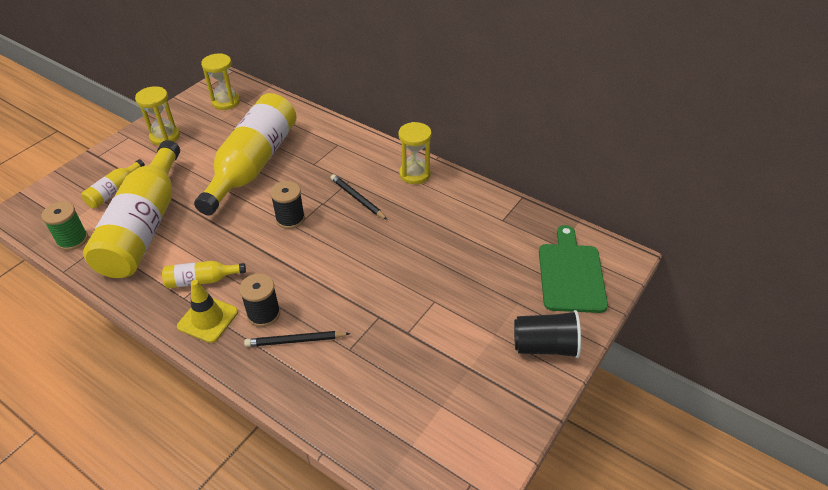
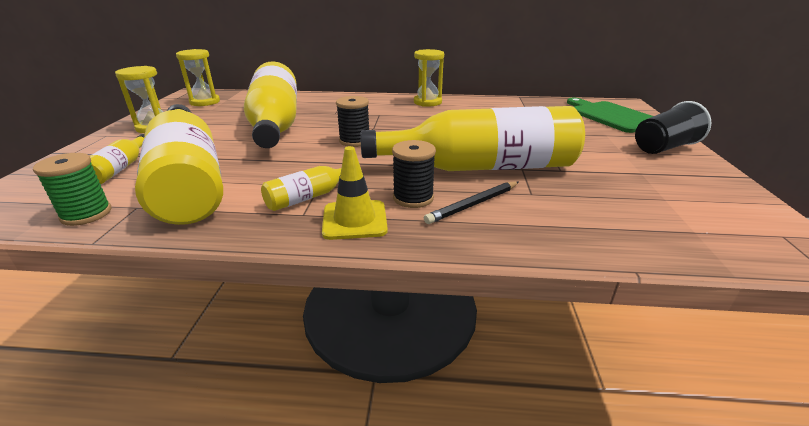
camera: 30 degrees left, 15 degrees down
(349, 299) = (480, 167): none -> yellow bottle
(357, 198) = (400, 120): black pencil -> none

